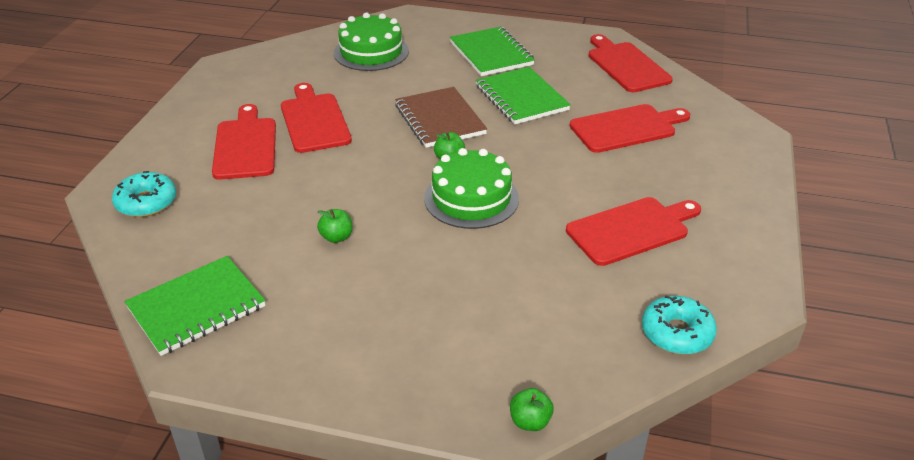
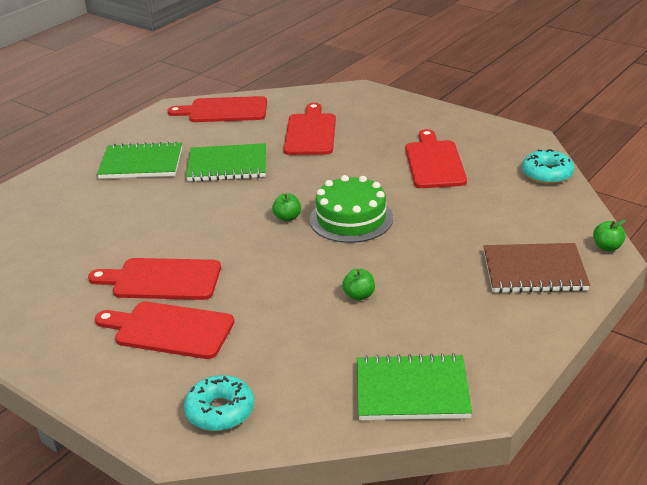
camera: 65 degrees left, 5 degrees down
(196, 307) = (412, 391): green notebook -> green notebook turned 75 degrees counterclockwise
(371, 52) = (66, 225): green cake -> none
(440, 120) = (224, 210): brown notebook -> brown notebook (534, 271)

